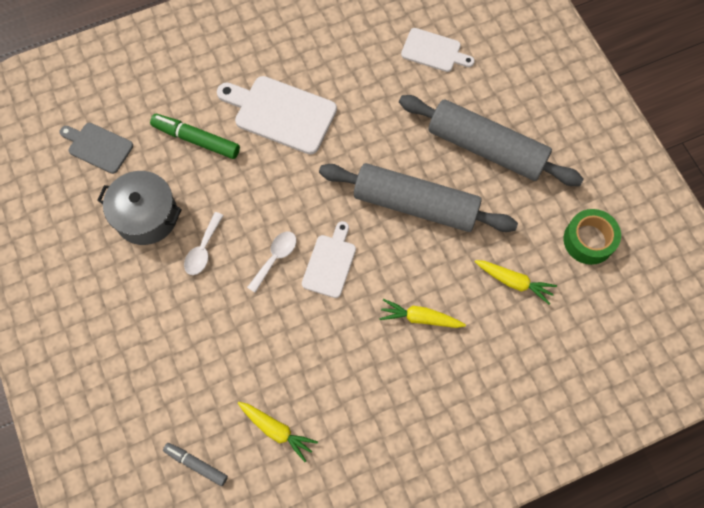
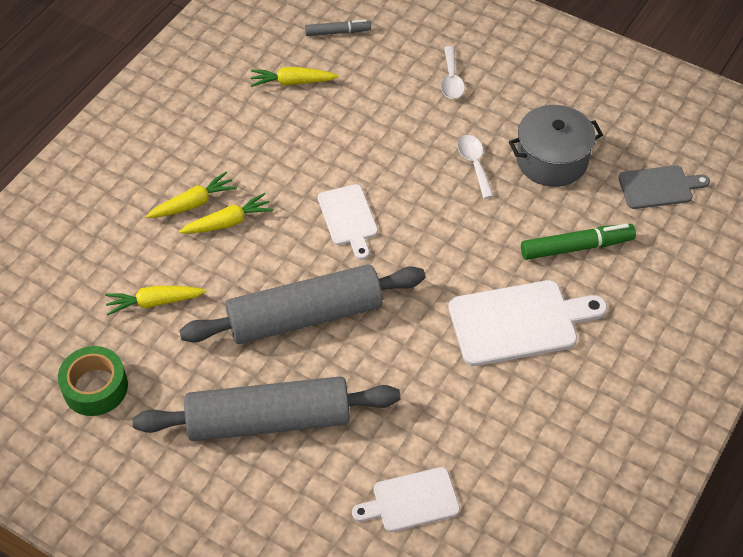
camera: 145 degrees right, 15 degrees down
(275, 258) = (403, 194): white spoon -> white spoon (451, 80)
(436, 353) = (193, 203): none -> yellow carrot

